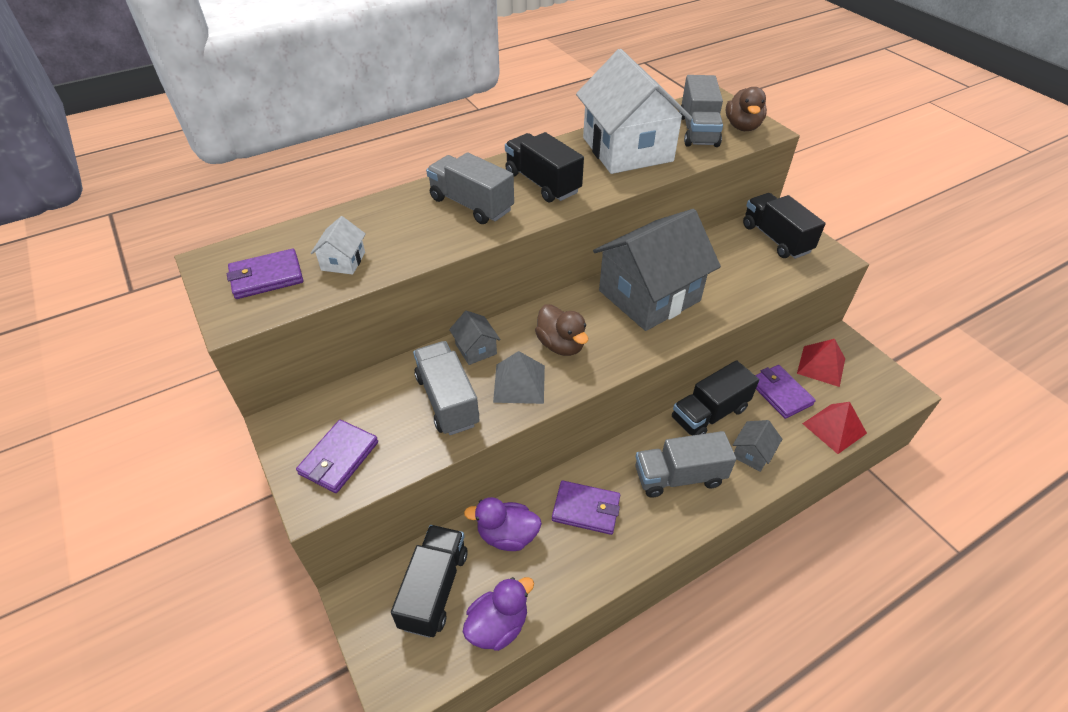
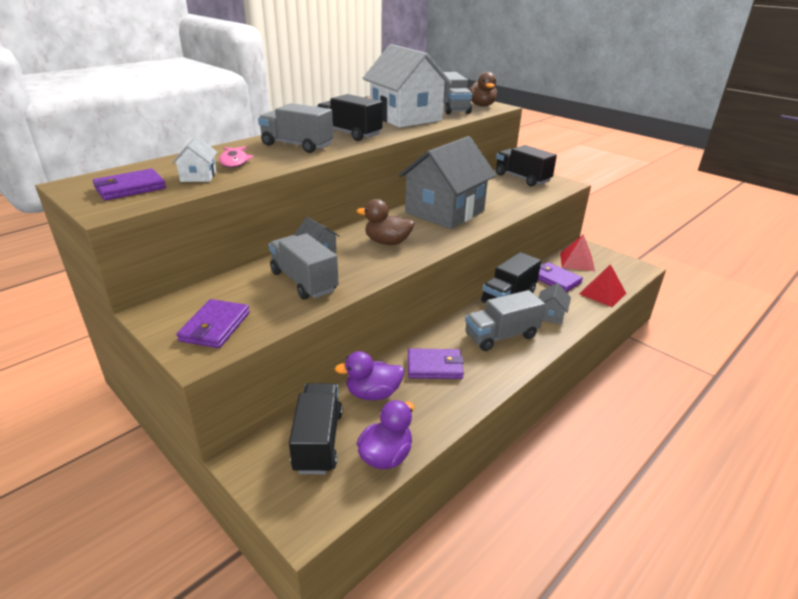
camera: 15 degrees left, 15 degrees down
(390, 234) = (234, 161): none -> pink fish
(519, 383) = (361, 266): grey pyramid -> none
(561, 345) = (387, 242): brown duck -> brown duck turned 150 degrees clockwise

